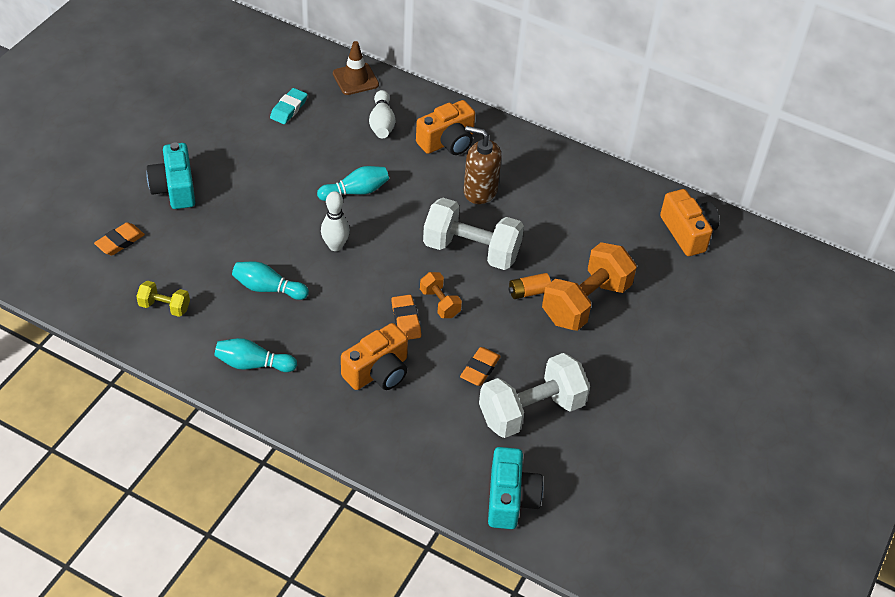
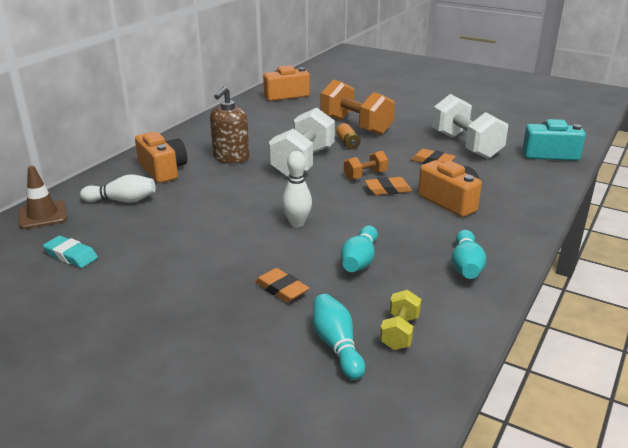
camera: 85 degrees left, 20 degrees down
(120, 242) = (287, 382): orange eraser -> orange eraser (281, 289)
(175, 188) = (189, 338): turquoise camera -> none
(356, 191) = (221, 213): turquoise bowling pin -> turquoise bowling pin (336, 345)

